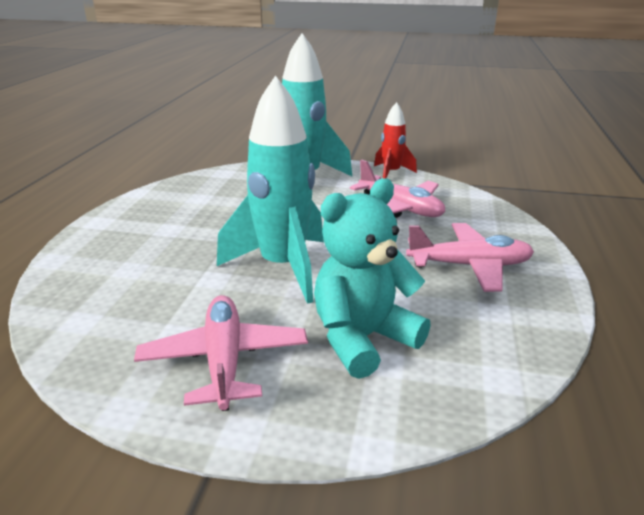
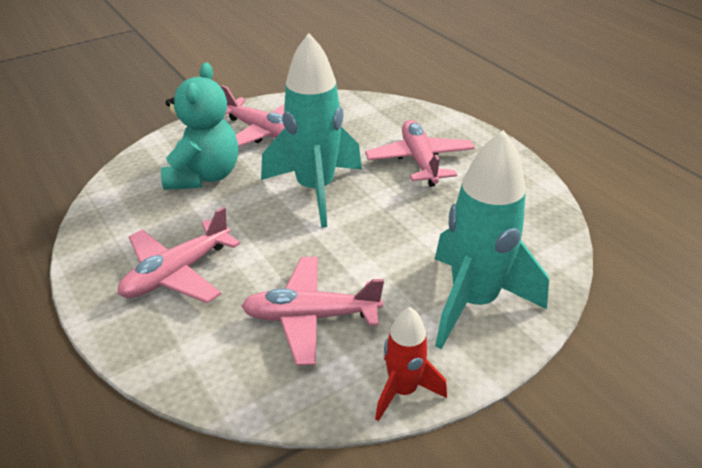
camera: 135 degrees right, 10 degrees up
(166, 245) = (419, 161): none -> pink plane

